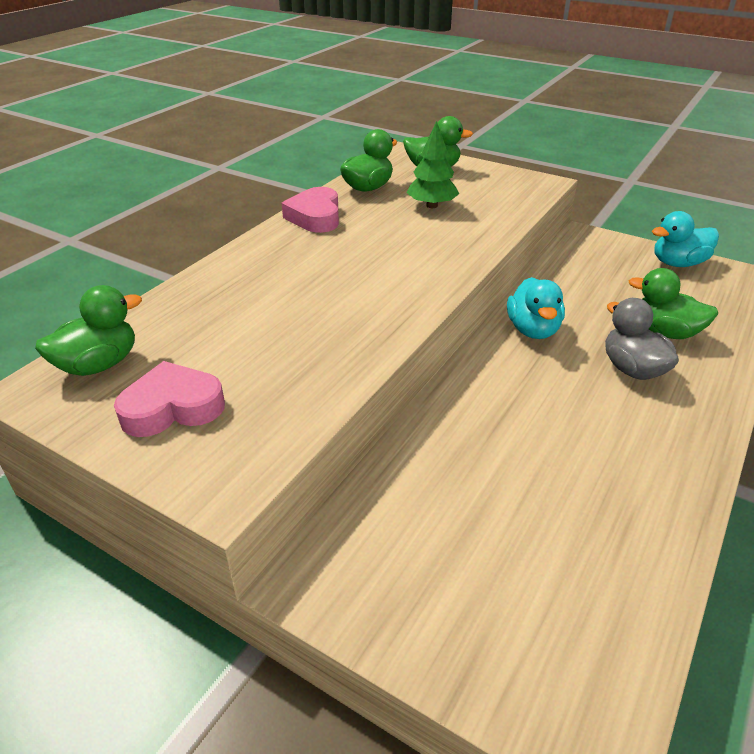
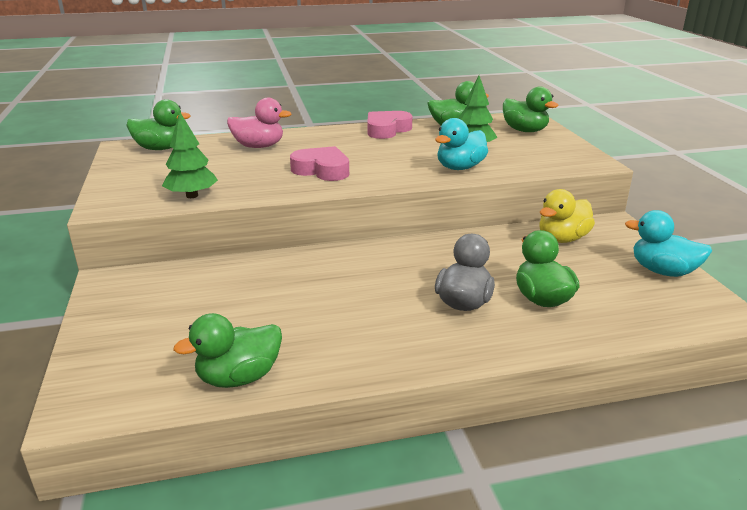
camera: 45 degrees right, 10 degrees down
(172, 408) = (151, 174): pink heart -> pink heart (322, 170)
(224, 299) = (259, 146): none -> pink duck
(295, 406) = (192, 195): none -> green tree
(533, 330) = (442, 252): turquoise duck -> turquoise duck (460, 167)
(582, 268) = (562, 239): none -> yellow duck
(639, 572) = (239, 377): none -> green duck

